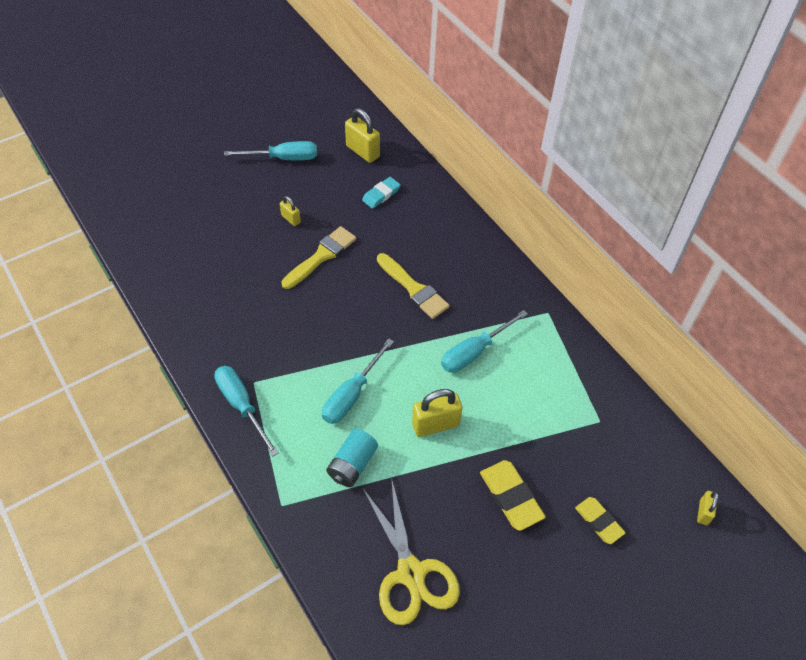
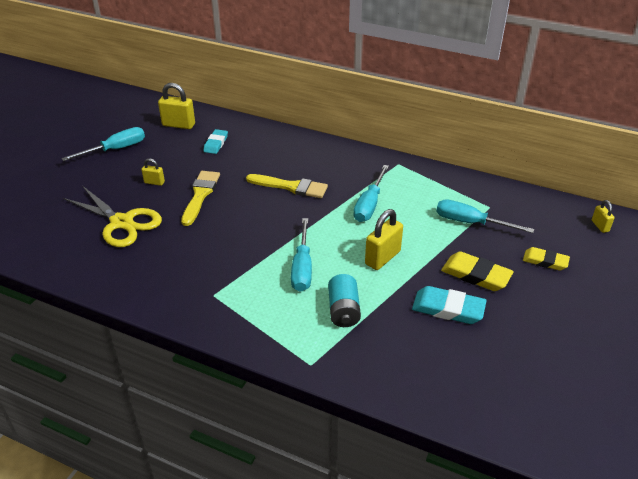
camera: 30 degrees left, 15 degrees down
(242, 406) = (217, 315): turquoise screwdriver -> turquoise screwdriver (470, 223)
(411, 573) = (452, 356): yellow scissors -> yellow scissors (122, 222)
(450, 519) = (448, 309): none -> turquoise eraser

